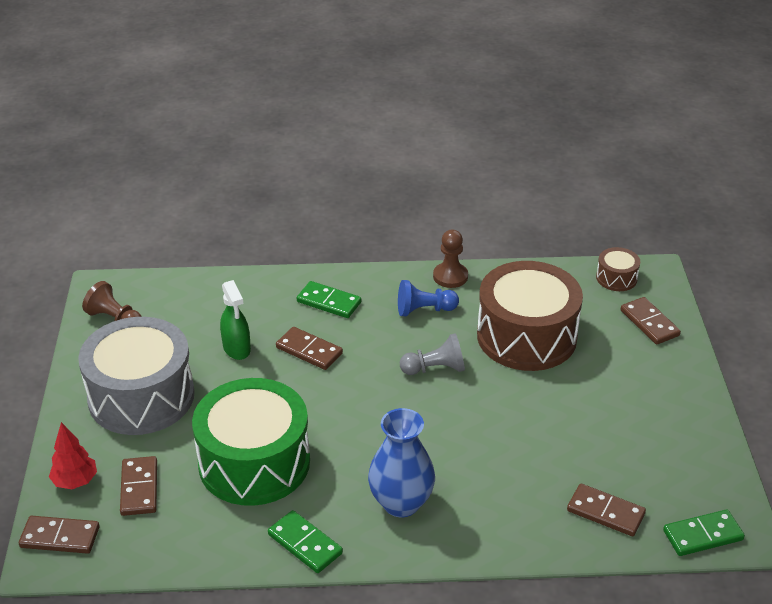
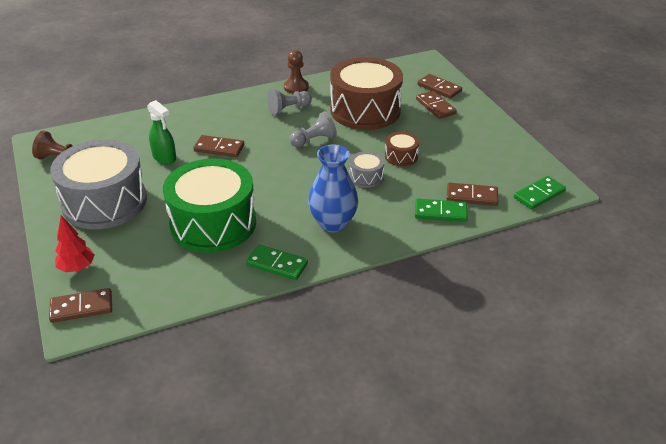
camera: 20 degrees left, 0 degrees up
(139, 488) = (132, 260): brown domino -> brown domino (435, 106)
(329, 302) = (218, 117): green domino -> green domino (440, 212)
(424, 310) = (288, 109): blue pawn -> grey pawn
(477, 444) = (366, 177): none -> grey drum
(616, 278) = (405, 68): brown drum -> brown drum (401, 156)

